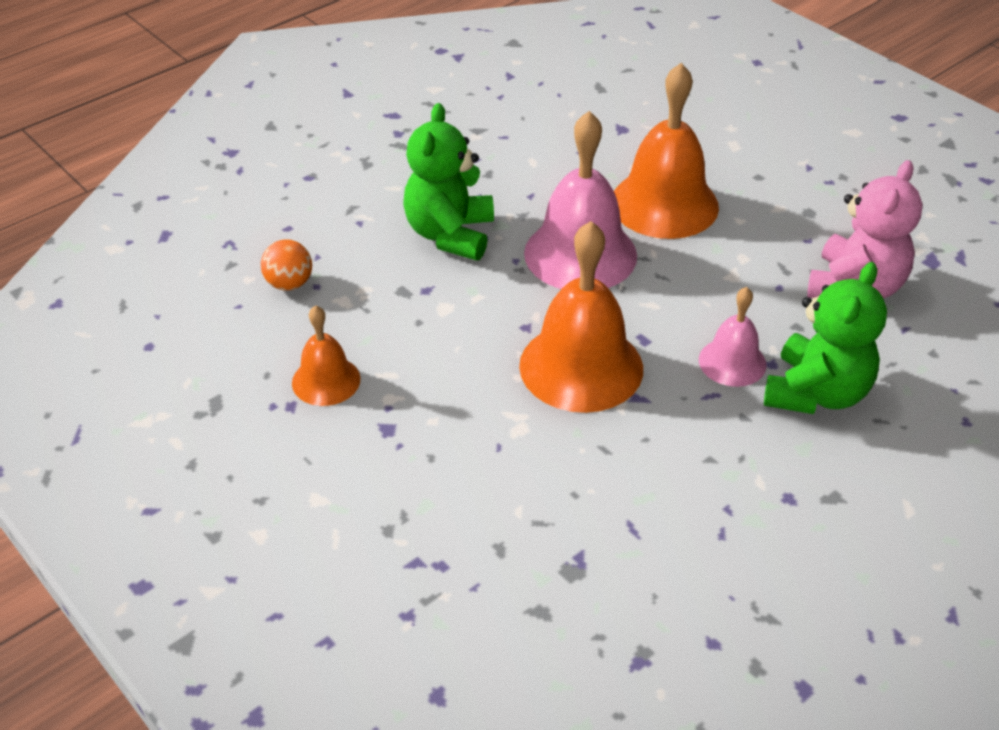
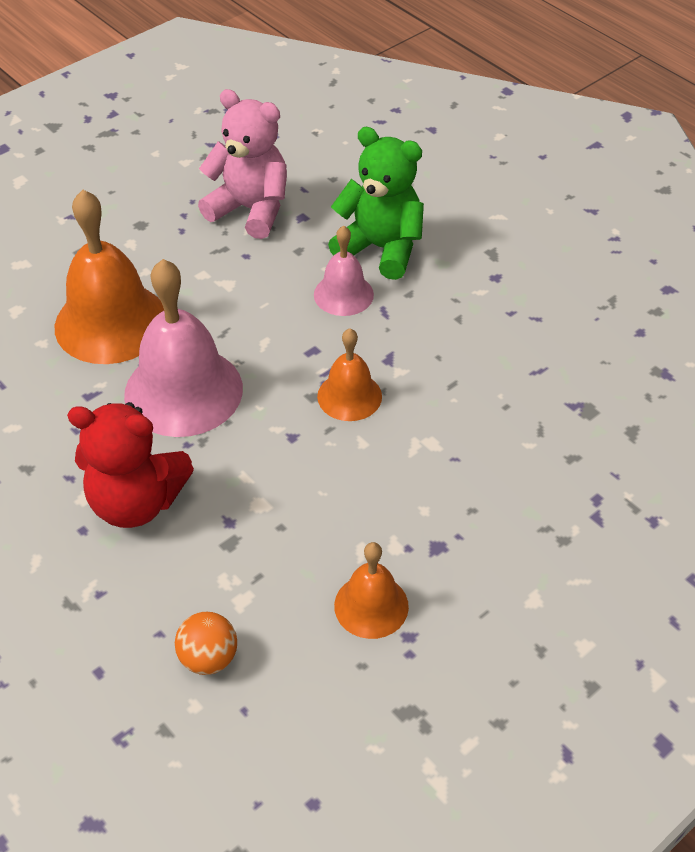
camera: 90 degrees left, 5 degrees up
(450, 234) = (136, 502): green teddy bear -> red teddy bear
(581, 366) = (349, 396): orange bell -> orange bell, size x0.55

